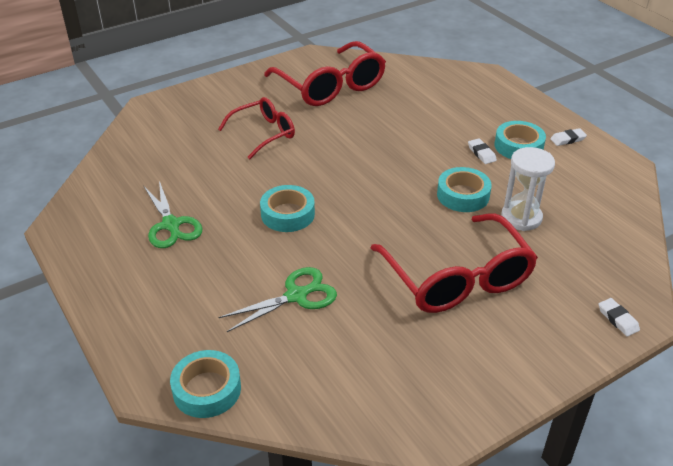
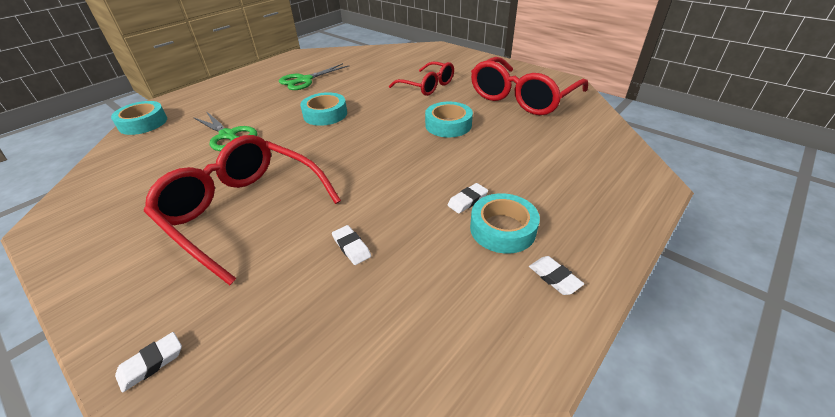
camera: 75 degrees right, 0 degrees up
(457, 278) = (244, 211): red glasses -> red glasses turned 75 degrees clockwise
(463, 195) = (380, 197): turquoise tape -> turquoise tape (448, 125)
(521, 218) = (351, 247): white hourglass -> white eraser

